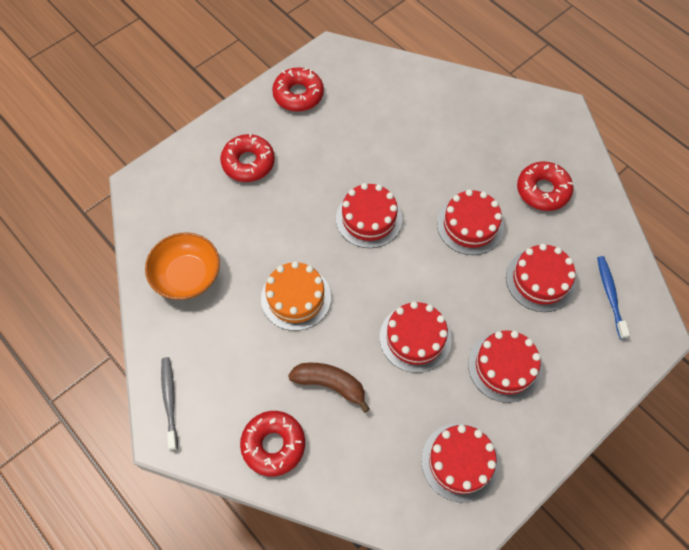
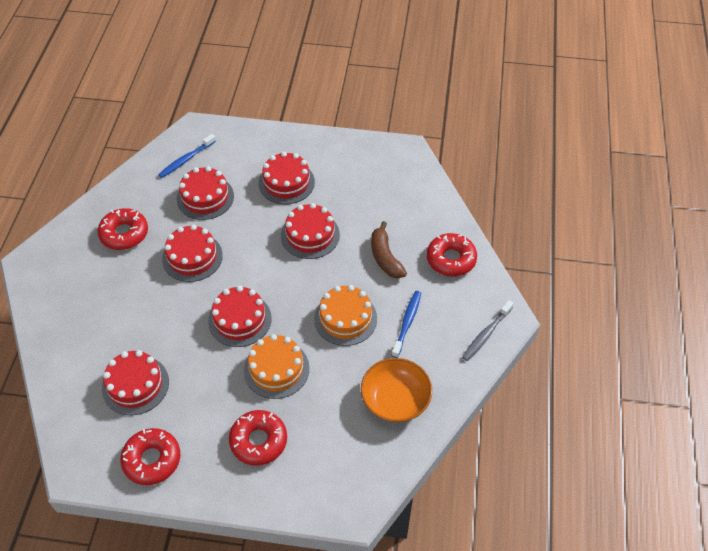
camera: 130 degrees left, 10 degrees down
(244, 343) = (407, 323): none -> blue toothbrush
(296, 213) = (276, 369): none -> orange cake
(460, 462) = (367, 170): red cake -> red cake (135, 385)

